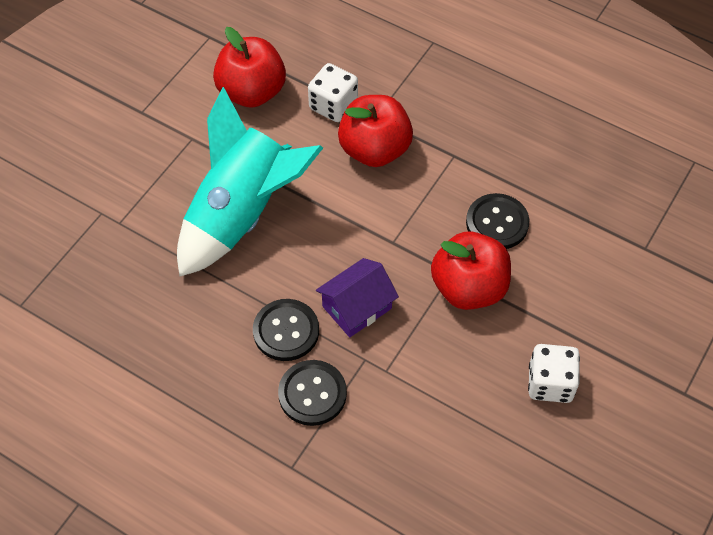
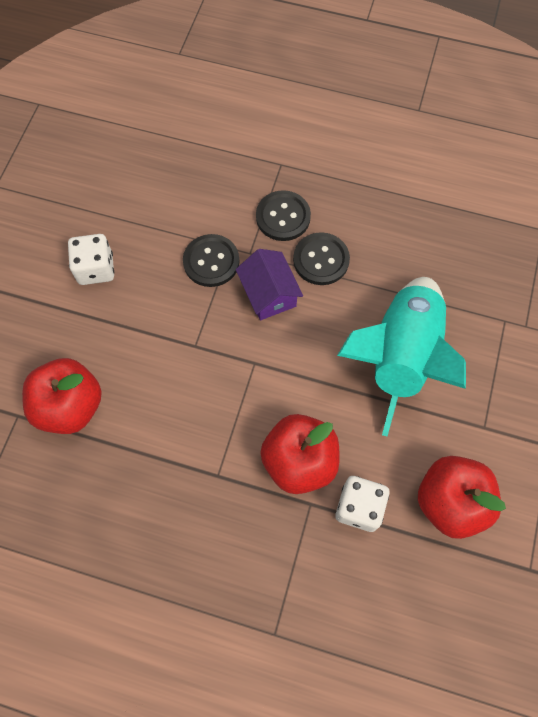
camera: 165 degrees right, 10 degrees up
(357, 307) = (269, 294): purple house -> purple house turned 60 degrees counterclockwise
(469, 288) = (176, 335): red apple -> red apple (70, 406)
(497, 223) = (161, 407): black button -> black button (211, 261)

